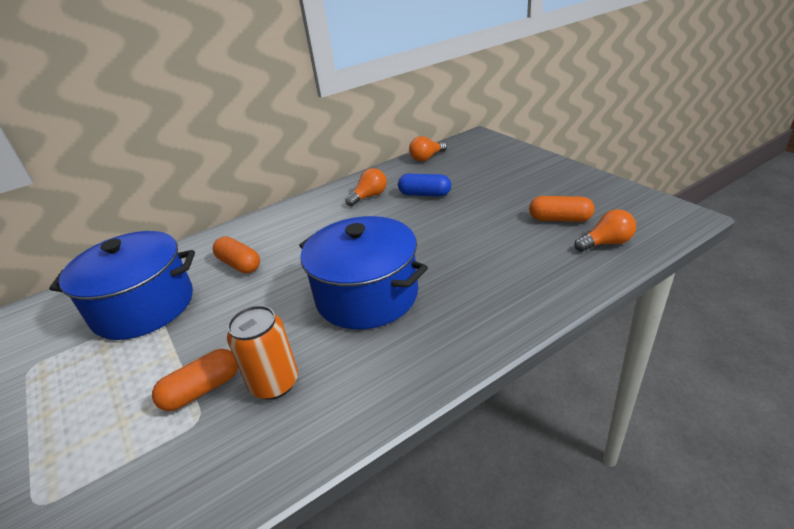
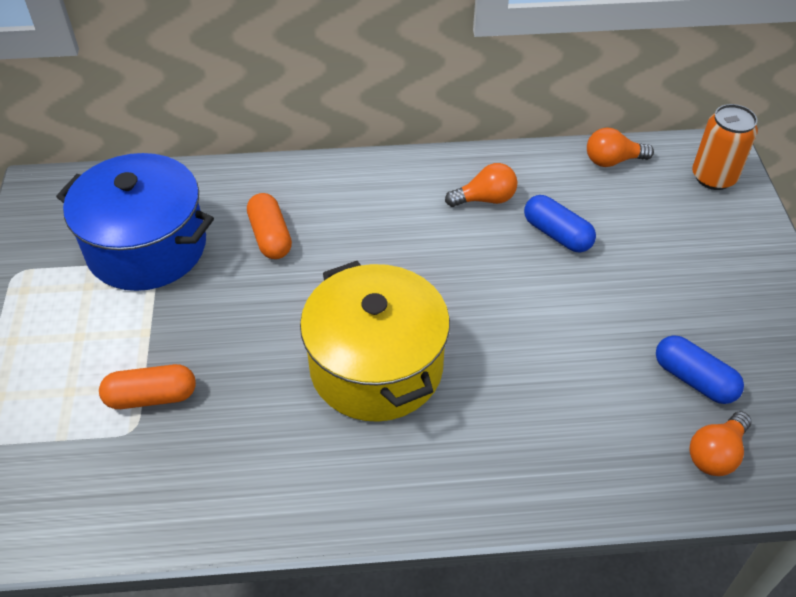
camera: 25 degrees right, 15 degrees up
(274, 383) = (219, 430): orange can -> orange can (713, 177)
(367, 295) = (376, 367): blue pot -> yellow pot
(560, 219) = (694, 379): orange capsule -> blue capsule
(606, 243) = (716, 454): orange light bulb -> orange light bulb turned 120 degrees clockwise

